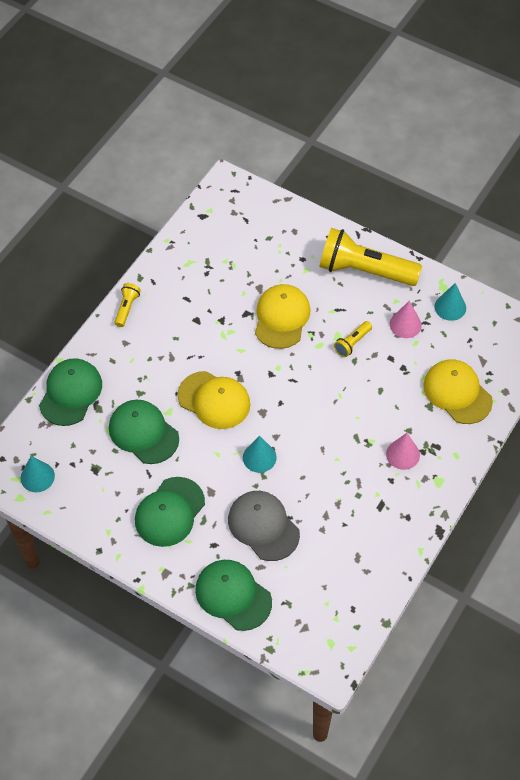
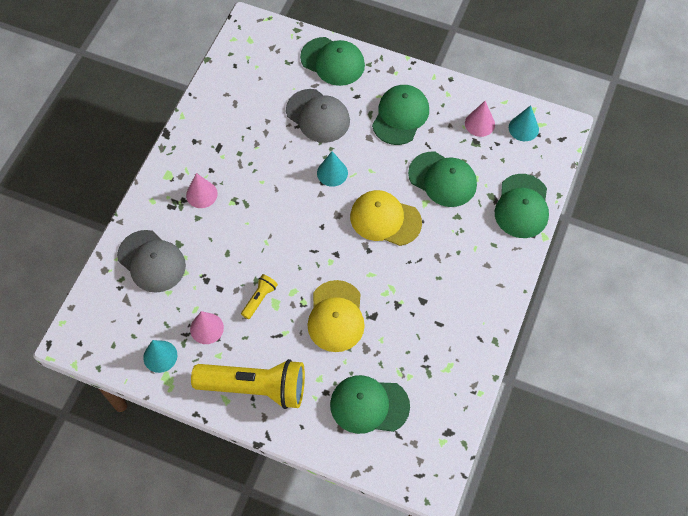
camera: 170 degrees right, 5 degrees up
(83, 489) = (479, 124): none -> pink cone
(127, 308) = (497, 303): yellow flashlight -> none
(266, 244) = (369, 405): none -> green cap
(457, 393) = (151, 261): yellow cap -> grey cap

